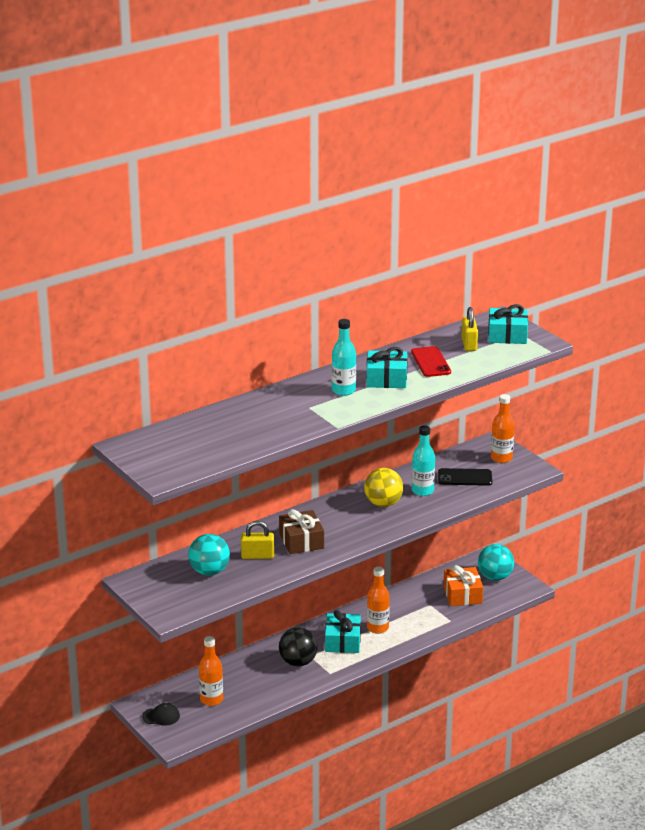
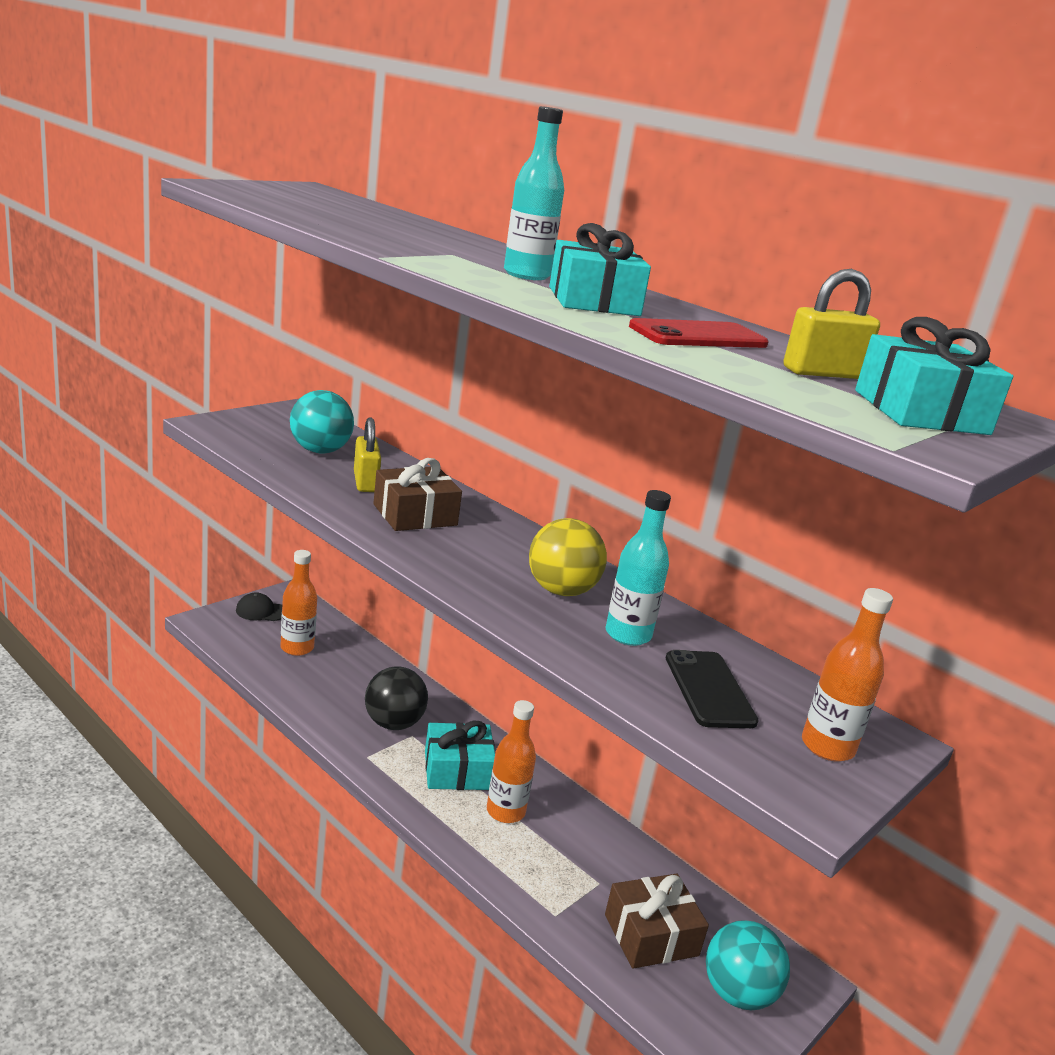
camera: 75 degrees right, 5 degrees down
(161, 716) = (261, 611): black cap -> black cap turned 105 degrees clockwise
(462, 594) = (651, 935): orange gift -> brown gift

